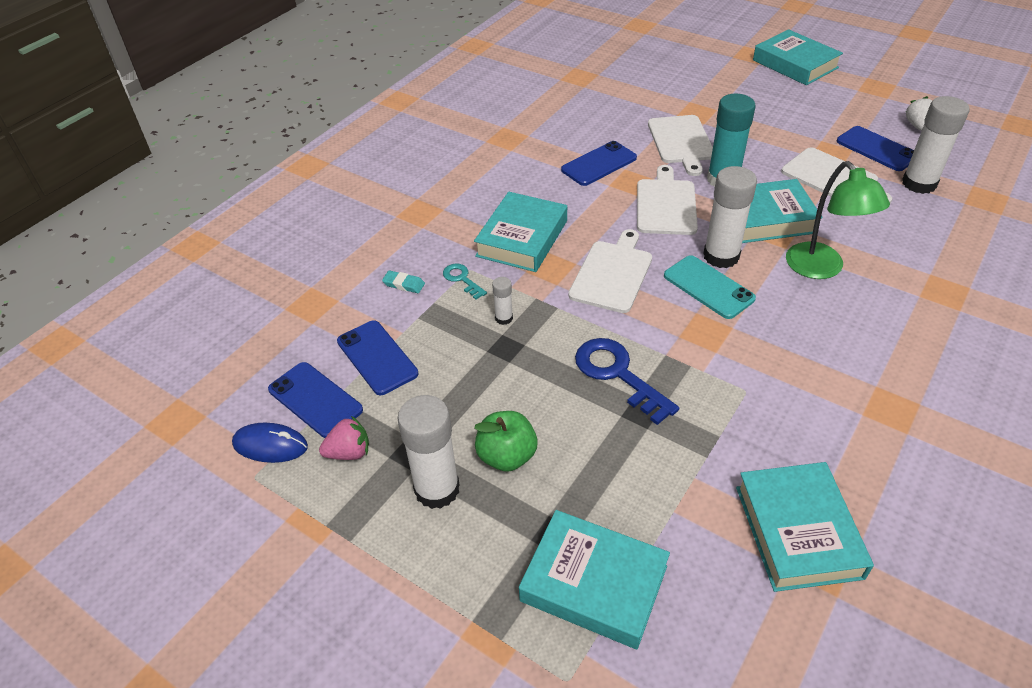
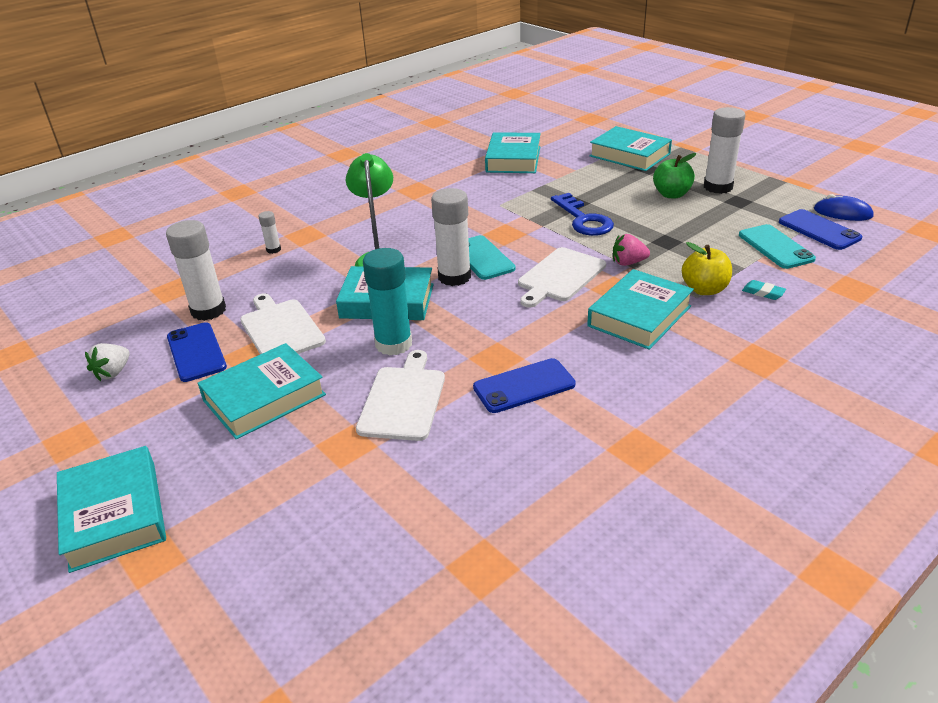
camera: 165 degrees left, 10 degrees down
(349, 452) = (782, 205): pink strawberry -> pink strawberry (628, 263)
(377, 357) = (775, 247): blue phone -> turquoise phone
(462, 279) = (704, 289): turquoise key -> yellow apple
(504, 318) = (666, 258): white glue stick -> white glue stick (273, 250)
(666, 204) = (474, 327): white cutting board -> none
(782, 128) = (264, 397): none -> turquoise book

